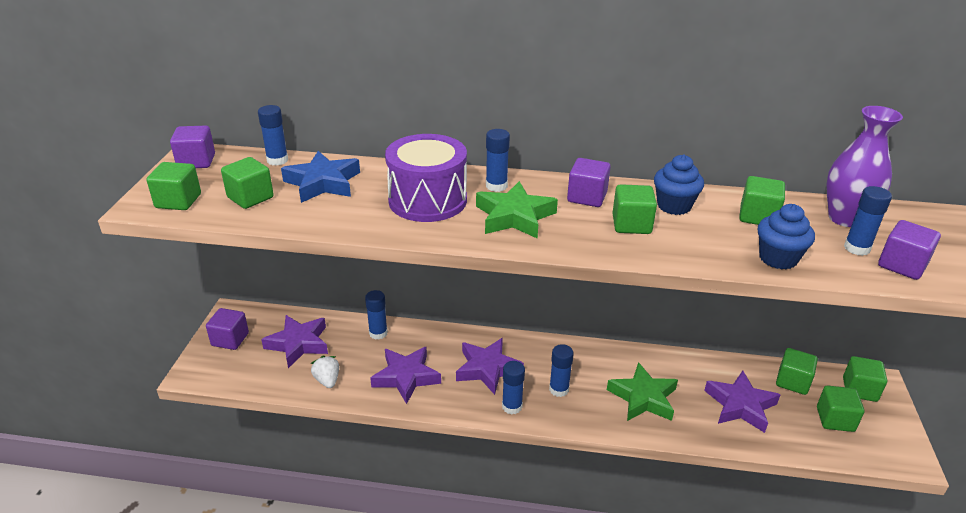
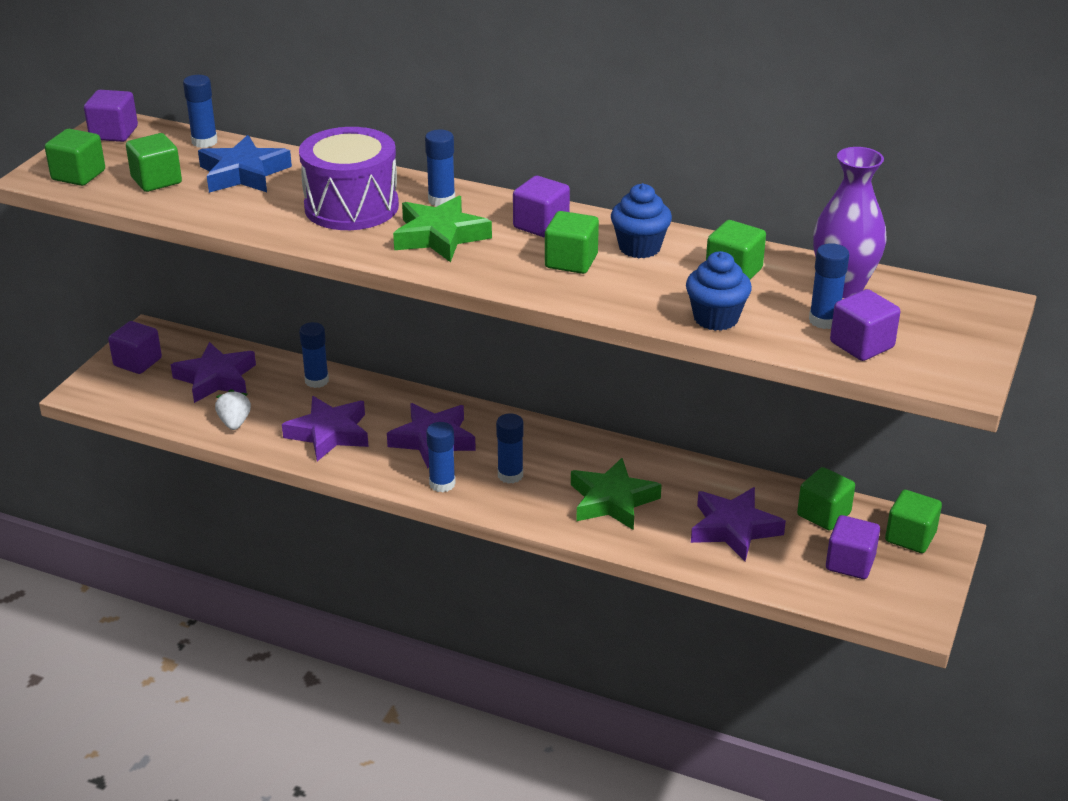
camera: 15 degrees right, 0 degrees up
(835, 419) = (850, 563): green cube -> purple cube

